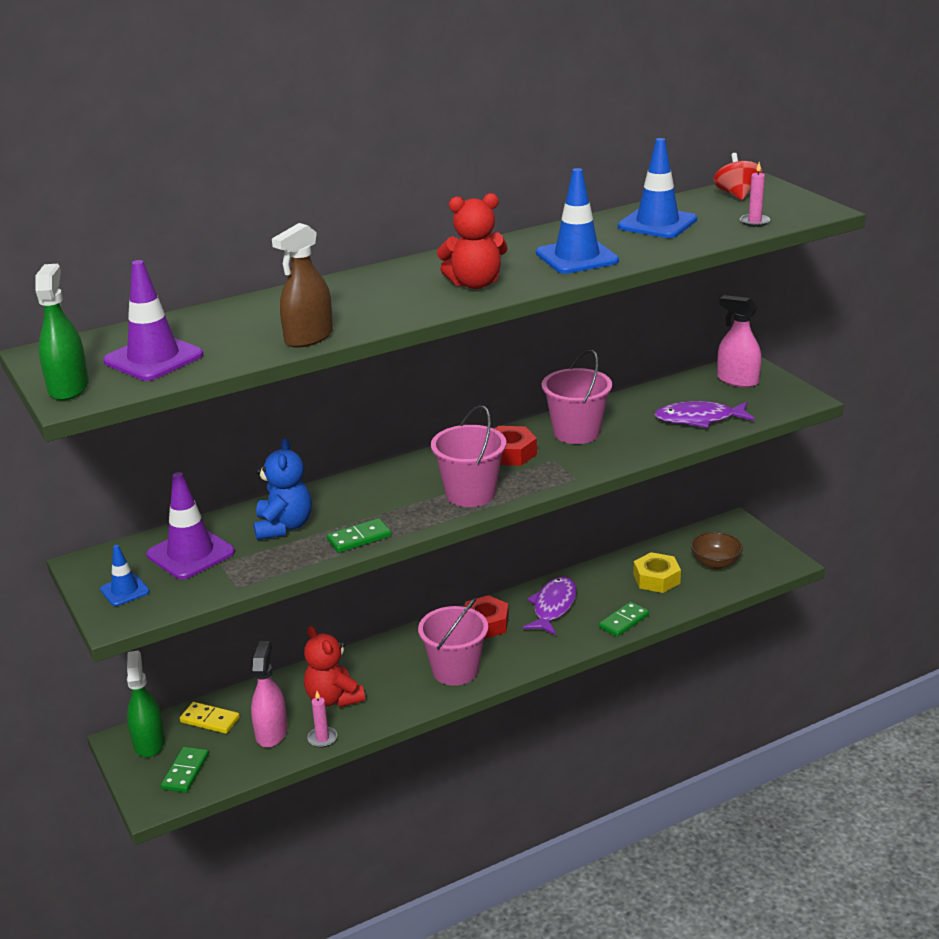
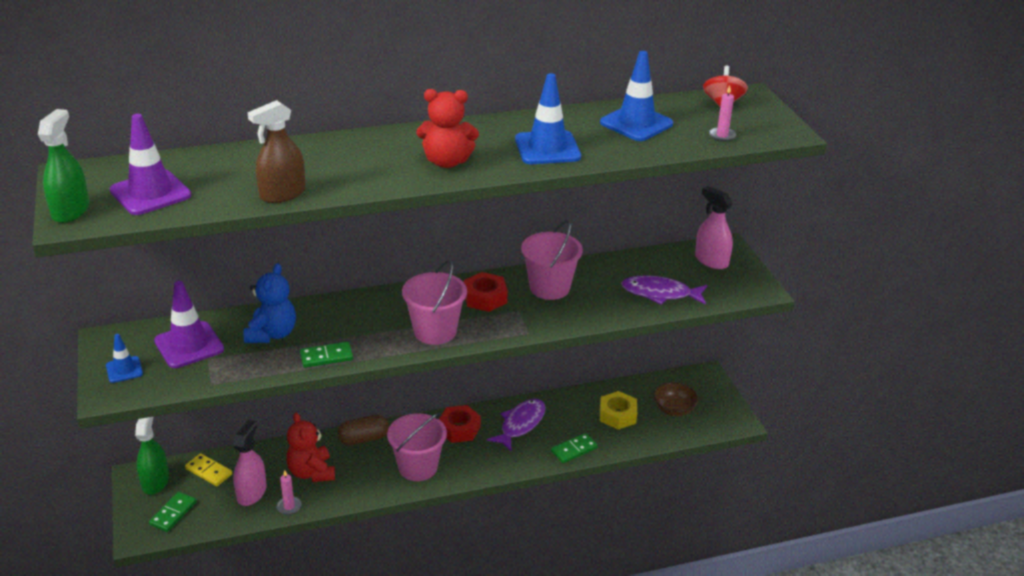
camera: 10 degrees right, 5 degrees up
(379, 653) = (363, 439): none -> brown capsule

